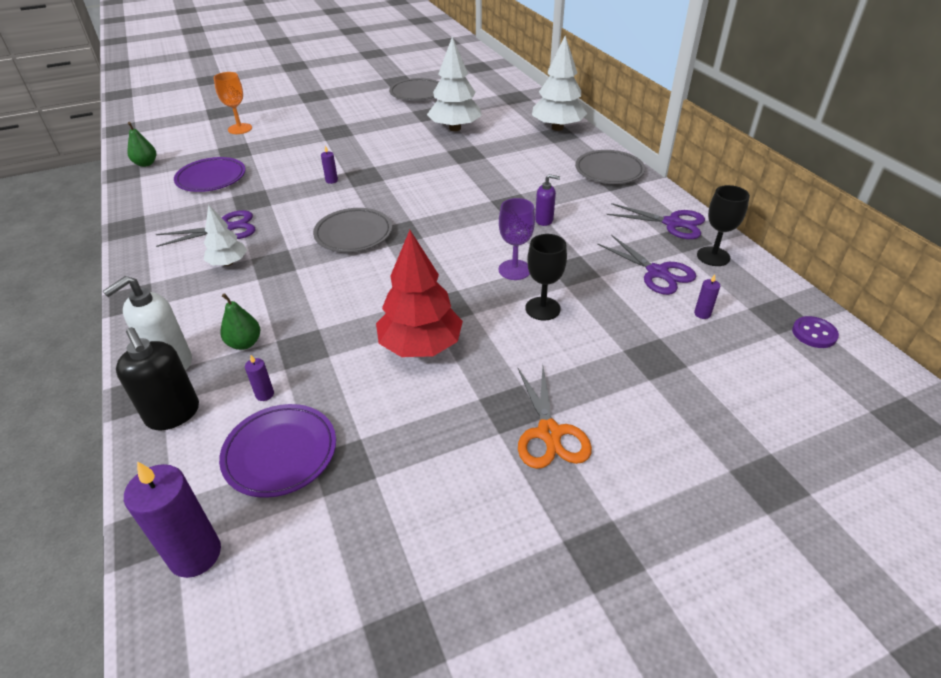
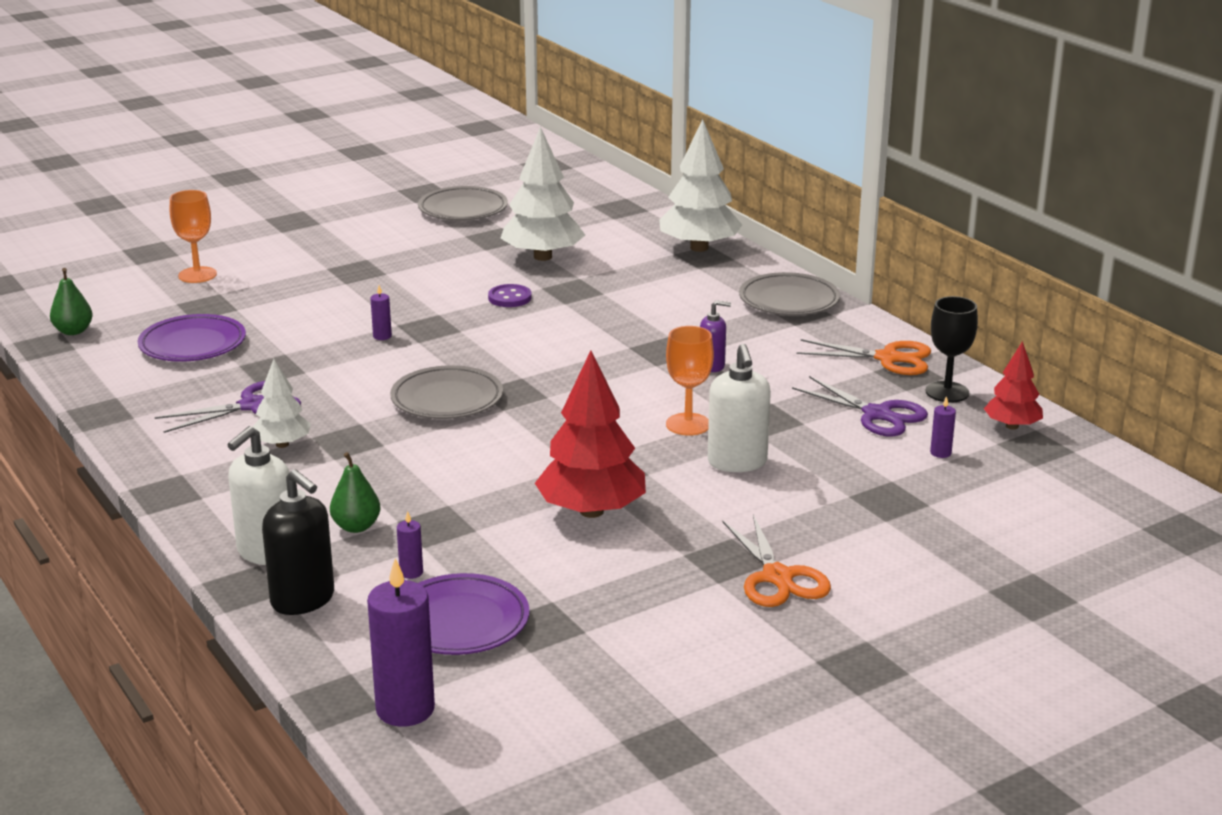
camera: 10 degrees left, 15 degrees down
(514, 270) = (688, 424): purple goblet -> orange goblet
(542, 308) = (737, 462): black goblet -> white soap dispenser
(672, 223) = (888, 358): purple scissors -> orange scissors
(761, 292) = (1012, 426): none -> red tree
(814, 333) = (1077, 462): purple button -> purple button (509, 298)

